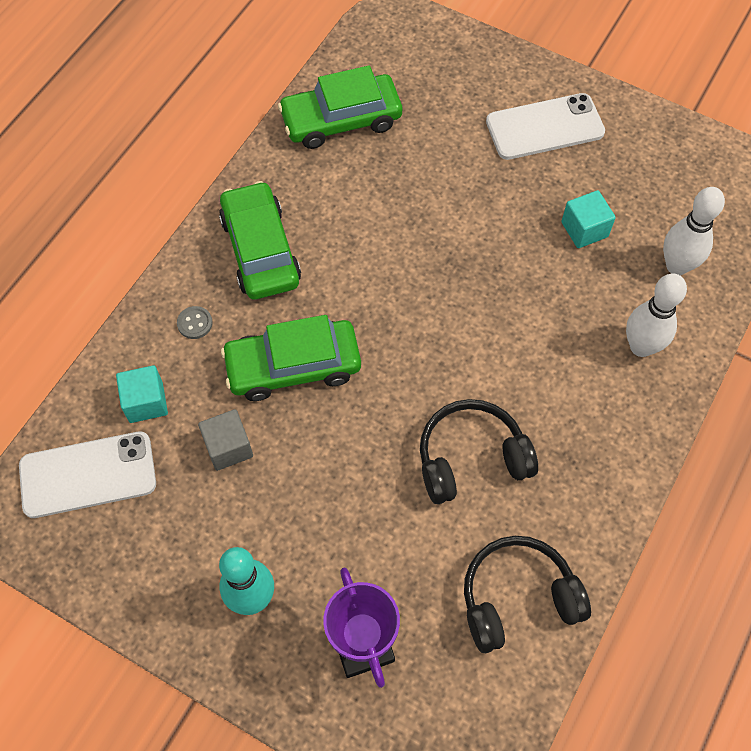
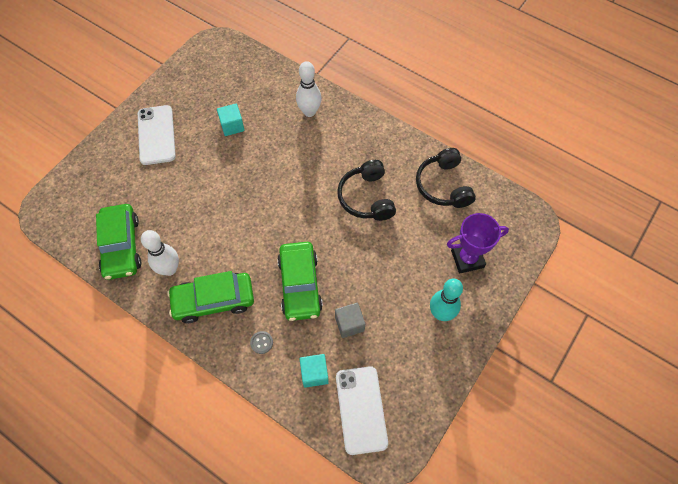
camera: 85 degrees left, 0 degrees up
(677, 266) = (263, 88): white bowling pin -> white bowling pin (169, 269)

